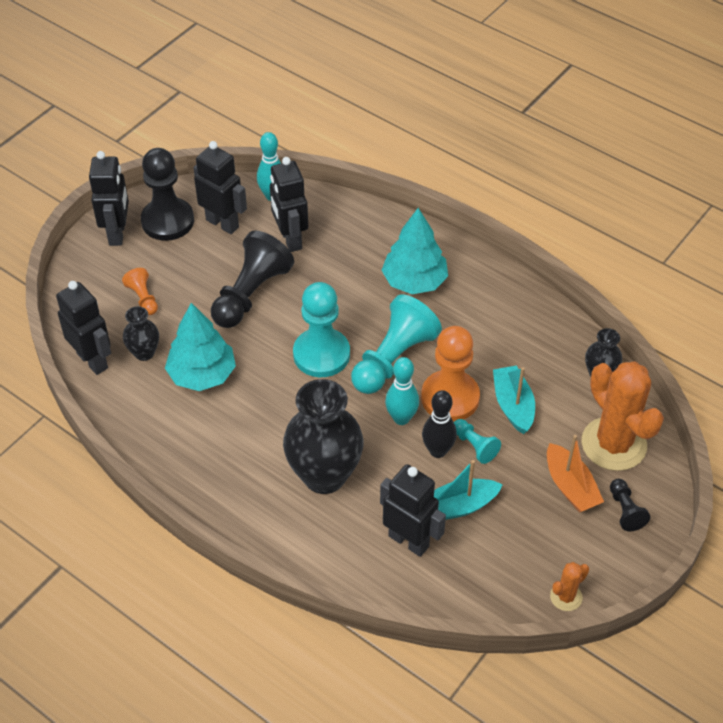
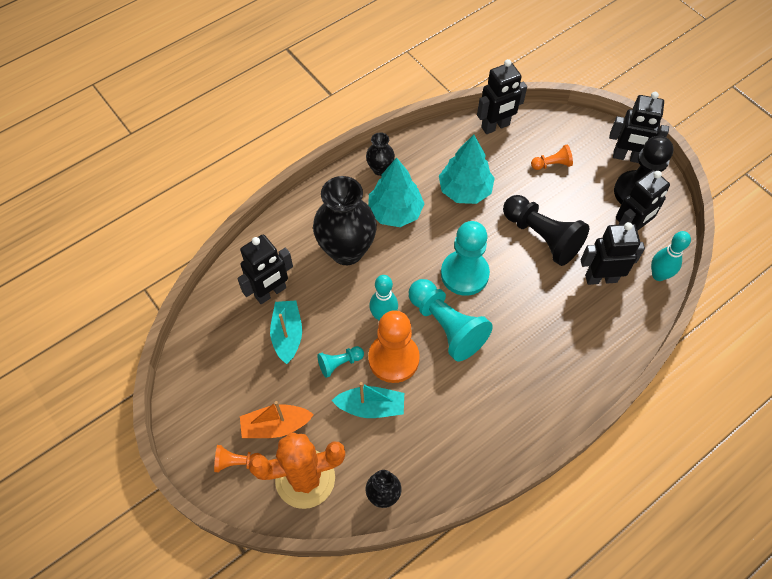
camera: 105 degrees right, 10 degrees up
(144, 353) = (495, 158): black vase -> black vase (380, 169)
(414, 281) = (531, 366): turquoise tree -> turquoise tree (395, 212)
(438, 451) = (343, 334): black bowling pin -> none
(566, 597) = (181, 387): orange cactus -> none
(625, 510) = (237, 462): black pawn -> orange pawn

